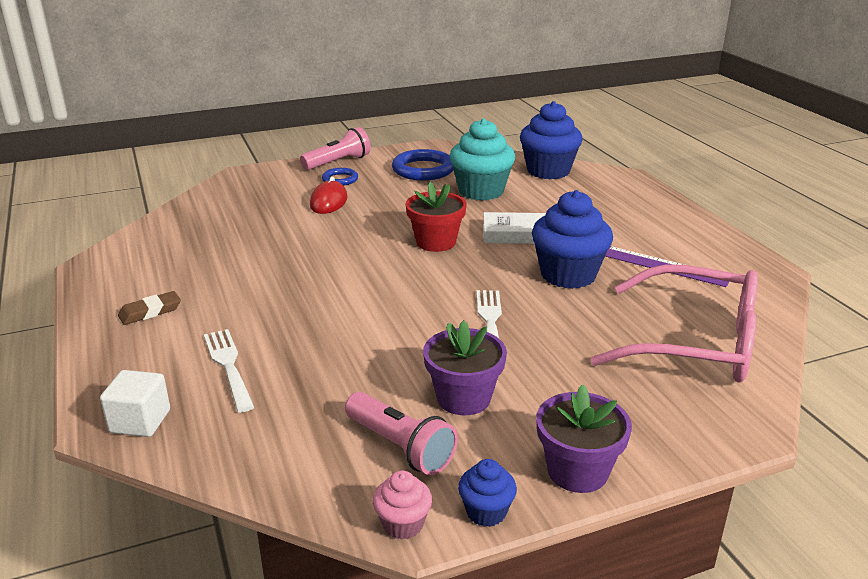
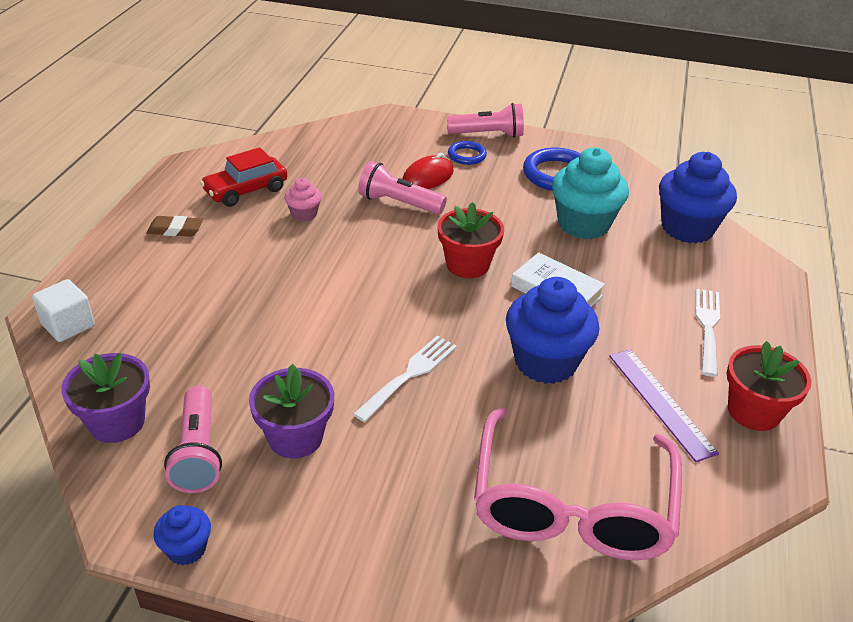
camera: 35 degrees right, 10 degrees up
(180, 262) = (246, 190): none -> red car
(229, 366) = (170, 309): white fork -> white fork (708, 328)
(329, 225) = (399, 203): none -> pink flashlight
(403, 524) = (122, 519): pink cupcake -> pink cupcake (304, 214)
(577, 471) = (296, 562): purple flower pot -> purple flower pot (117, 422)
(695, 343) = (571, 505): pink glasses -> pink glasses turned 45 degrees clockwise
(717, 248) = (753, 411): none -> red flower pot

